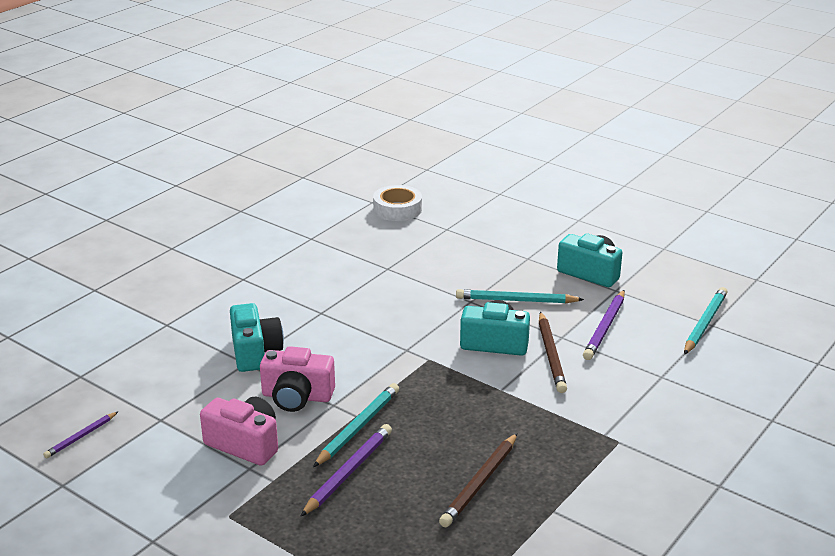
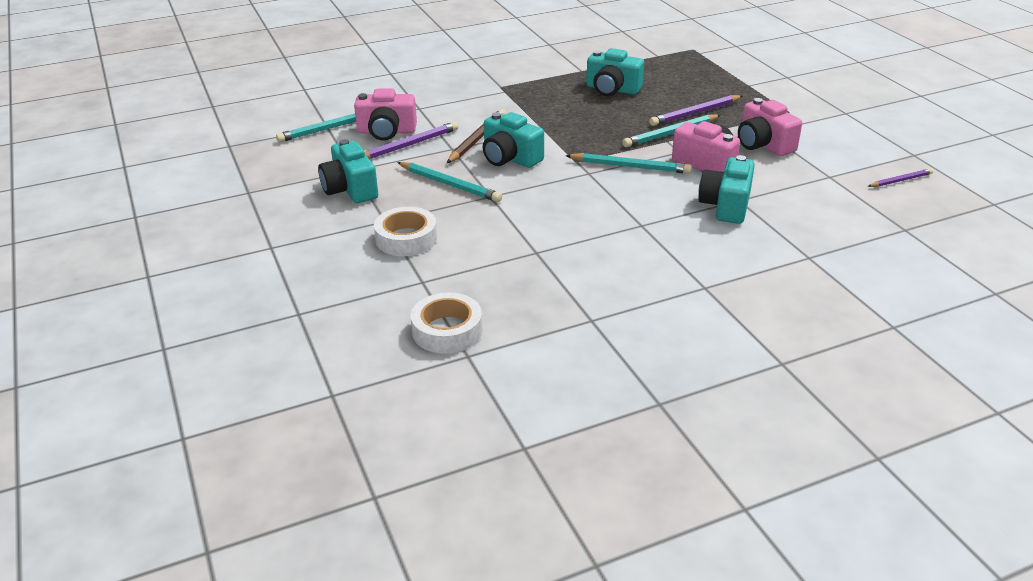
camera: 150 degrees left, 5 degrees up
(371, 368) = (630, 166): none -> turquoise pencil
(480, 483) = (612, 89): brown pencil -> turquoise camera
(493, 250) = (406, 238): none -> white tape
(647, 336) = (386, 132): none -> pink camera

